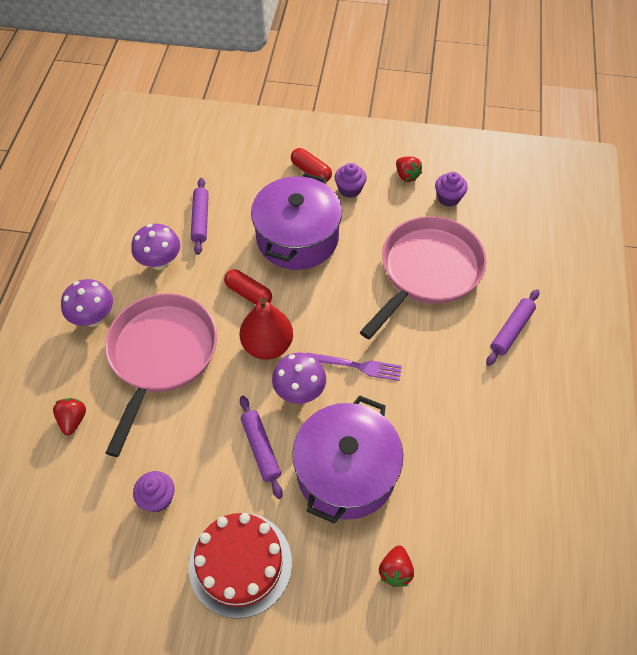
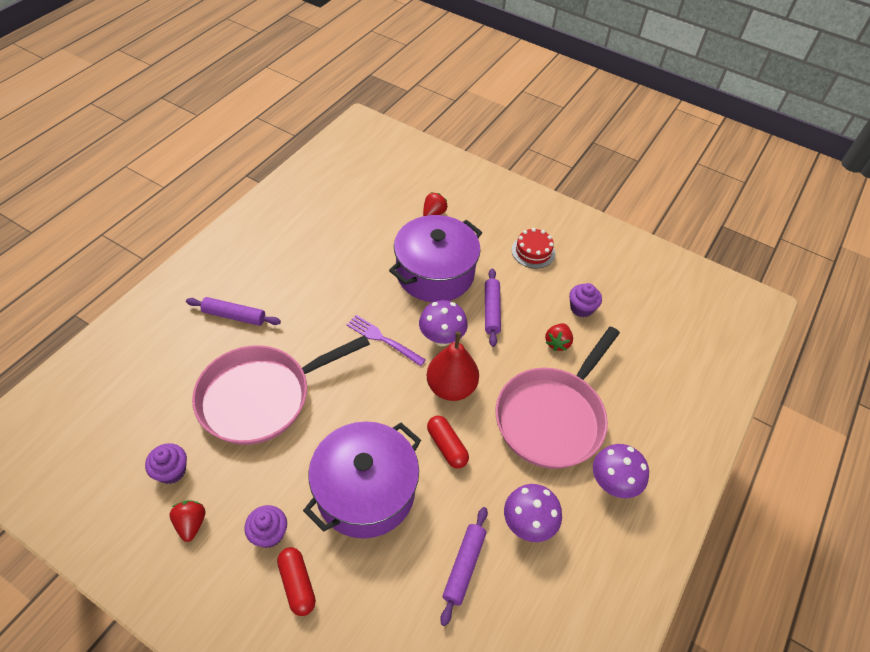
camera: 160 degrees left, 5 degrees down
(73, 420) = (643, 390): red strawberry -> red strawberry (557, 343)
(240, 564) = (533, 251): red cake -> red cake, size x0.59
(511, 330) = (234, 316): purple rolling pin -> purple rolling pin turned 45 degrees clockwise

